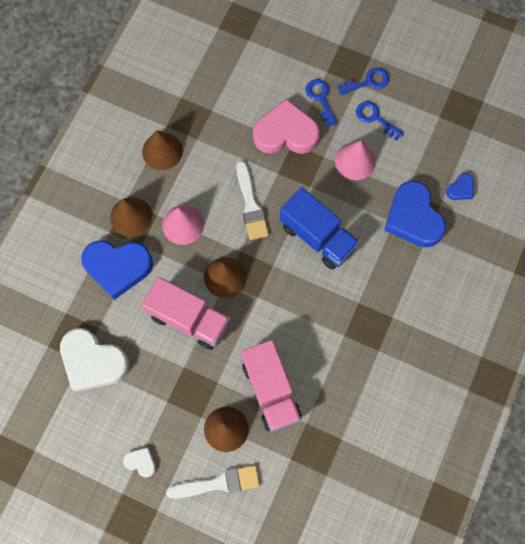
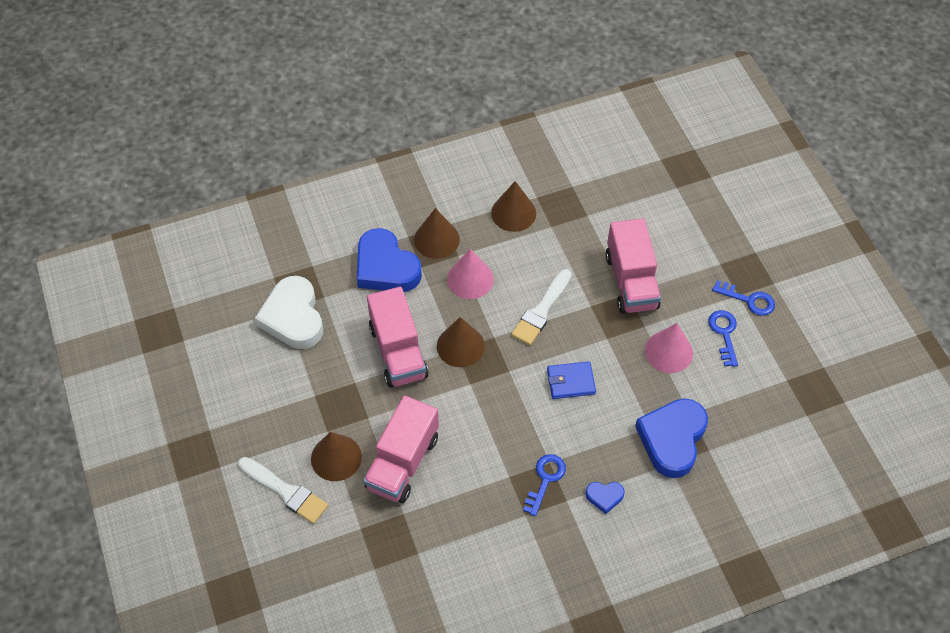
camera: 45 degrees right, 15 degrees down
(141, 462) = (247, 420): white heart -> none
(285, 133) = (631, 281): pink heart -> pink truck
(317, 237) = (571, 381): blue truck -> blue wallet
(320, 99) = (690, 280): blue key -> blue key (545, 480)
(460, 189) = (742, 453): blue heart -> blue heart (604, 497)

